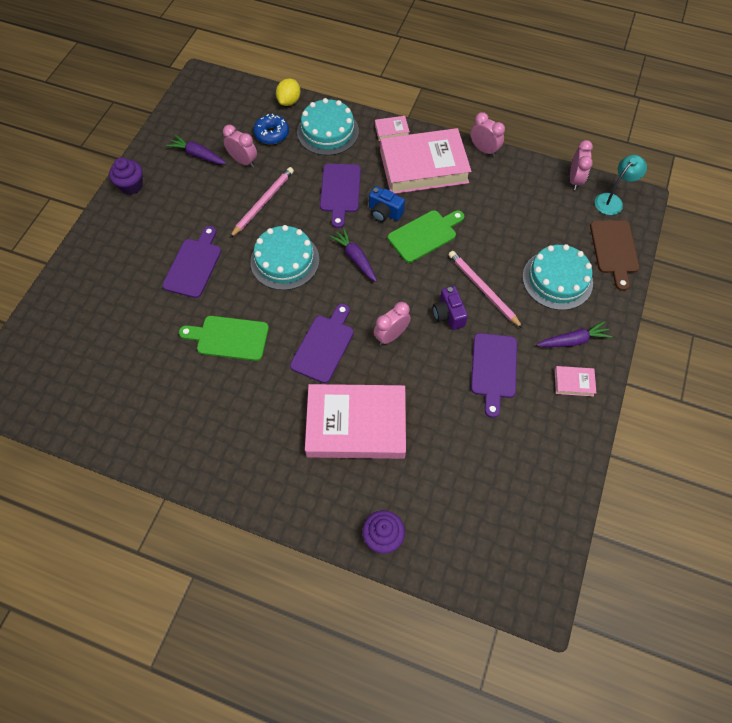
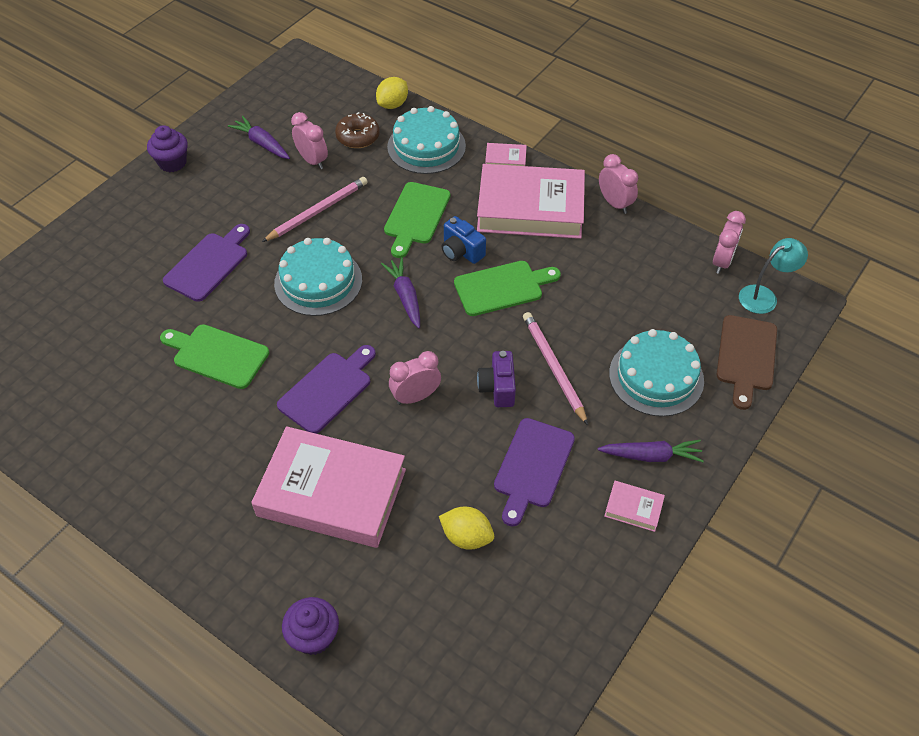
camera: 15 degrees right, 10 degrees down
(272, 134) = (358, 137): blue donut -> brown donut
(340, 191) = (416, 216): purple cutting board -> green cutting board
(465, 433) = (466, 537): none -> yellow lemon

